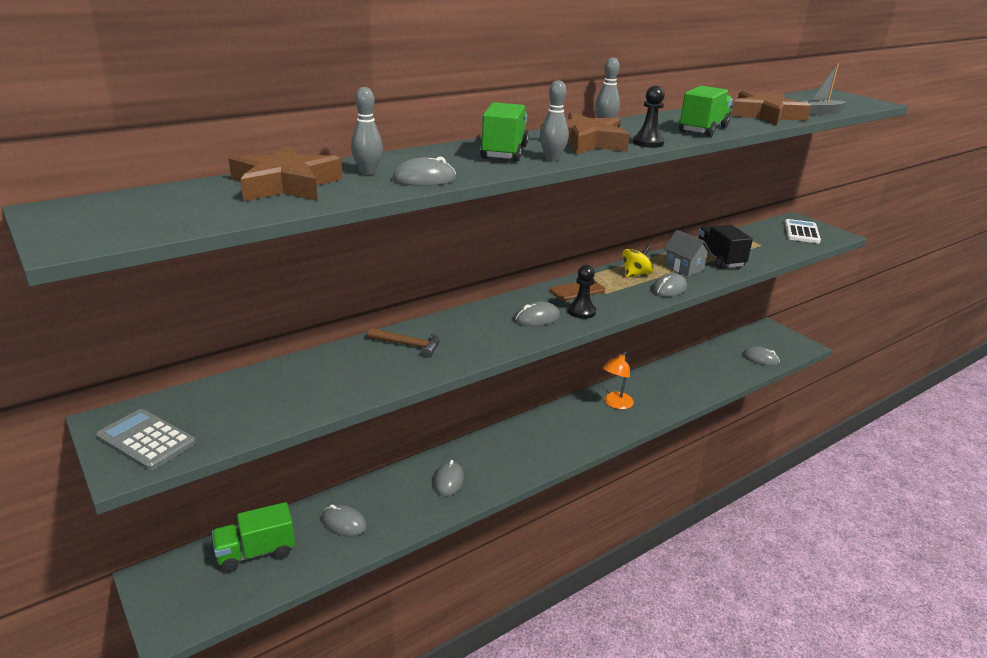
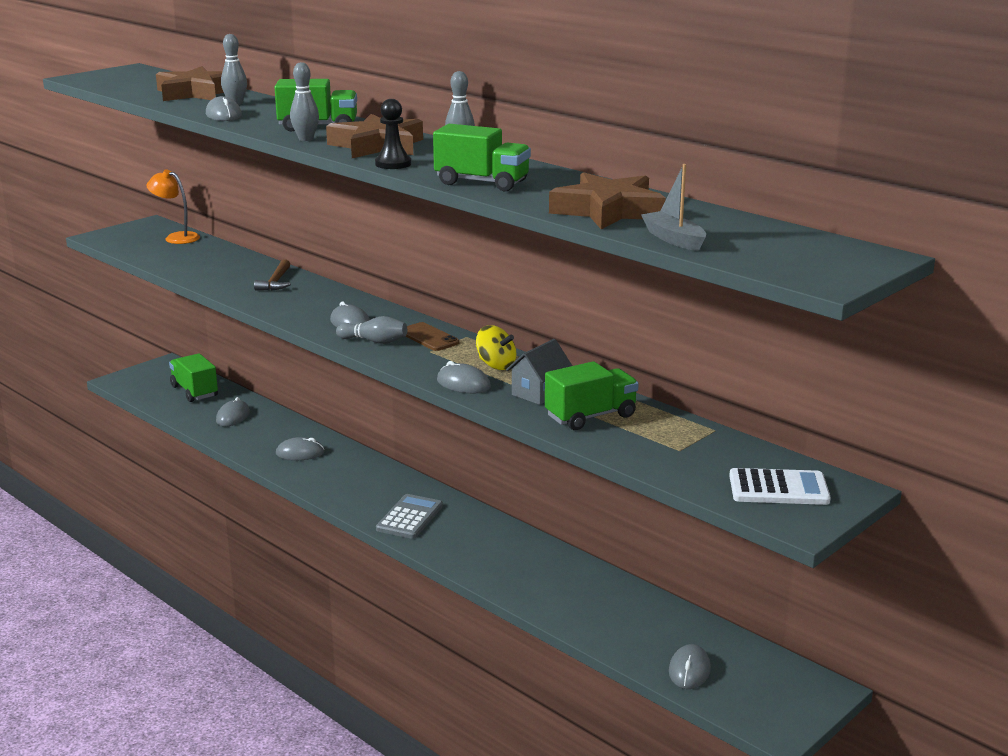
camera: 80 degrees right, 5 degrees down
(146, 440) = (128, 235): grey calculator -> grey calculator (409, 517)
(581, 312) = (374, 341): black pawn -> grey bowling pin
(615, 404) = (482, 538): orange lamp -> orange lamp (176, 237)
(719, 259) = (590, 416): black truck -> green truck

